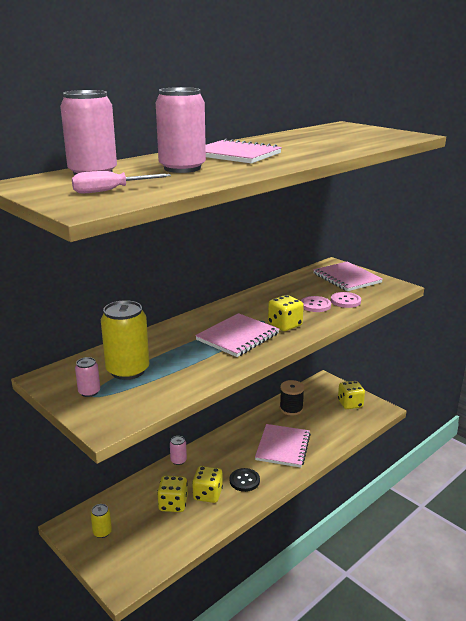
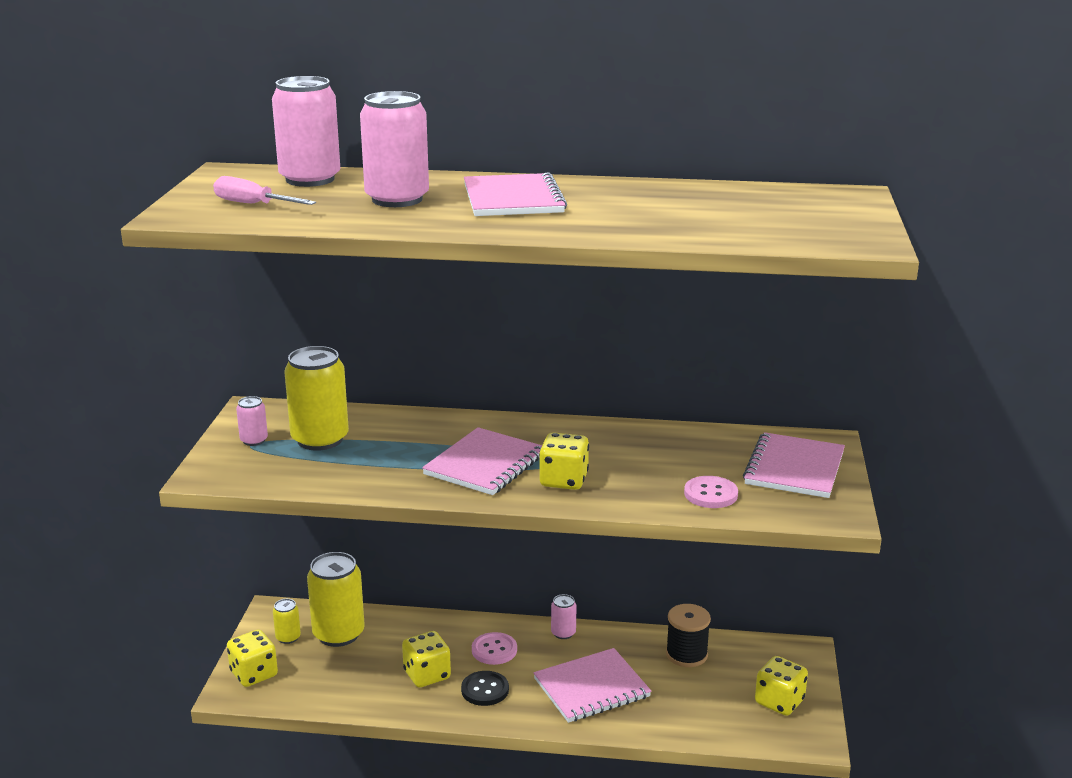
camera: 50 degrees right, 0 degrees up
(127, 509) = (338, 634): none -> yellow can
(173, 504) = (382, 659): yellow dice -> yellow dice (254, 674)
(178, 460) = (459, 622): pink can -> pink can (563, 633)
(237, 337) = (485, 464): pink notebook -> pink notebook turned 60 degrees counterclockwise
(315, 305) = (658, 478): pink button -> pink button (494, 650)

